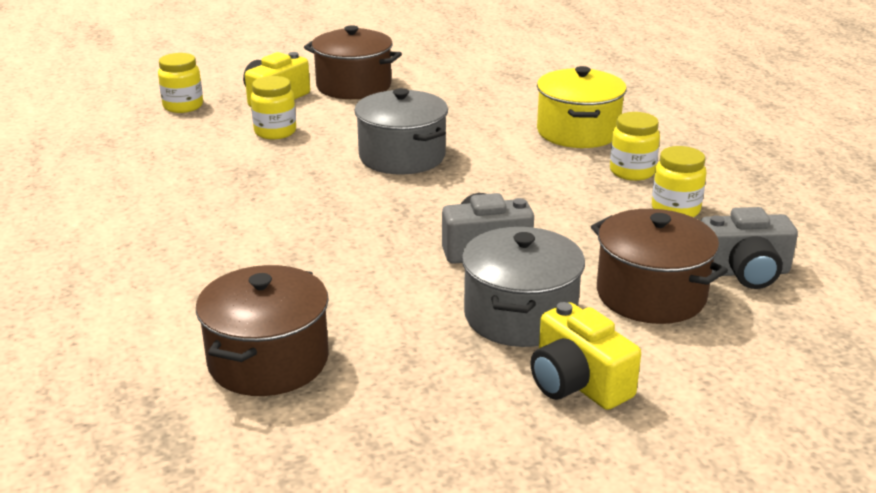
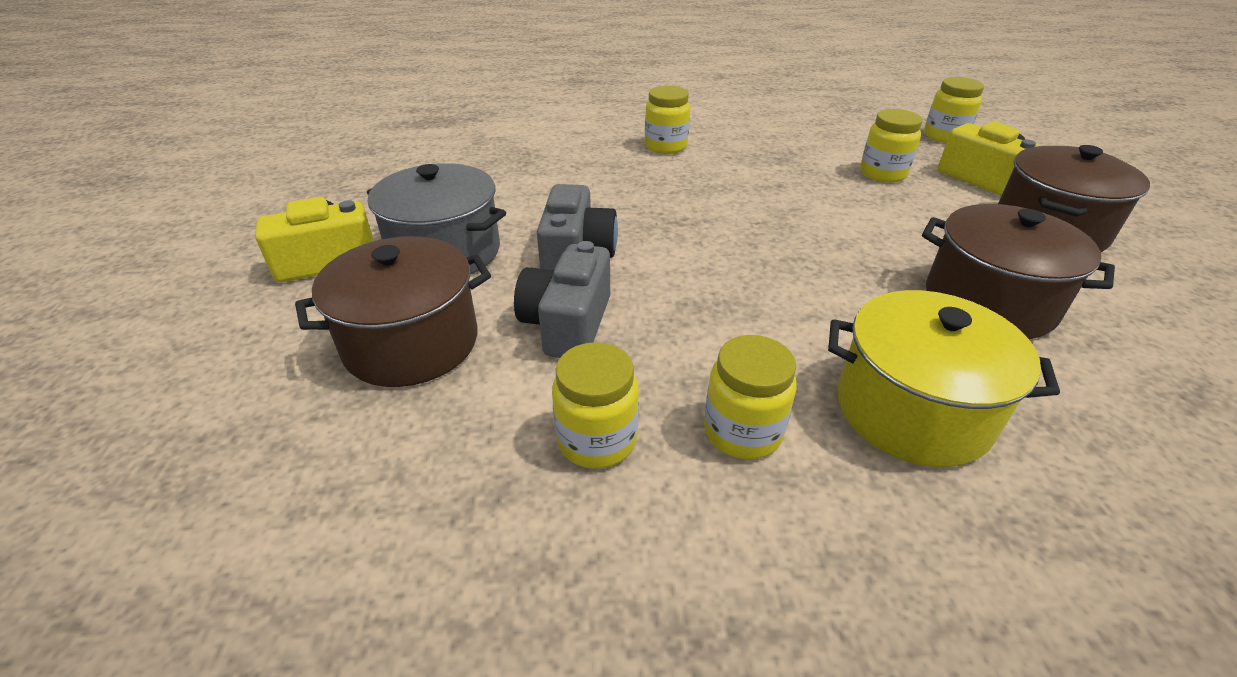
camera: 105 degrees right, 10 degrees up
(233, 233) = (666, 146): none -> yellow jar
(268, 361) = (478, 149): brown pot -> brown pot (989, 302)
(402, 157) = (815, 236): grey pot -> none
(744, 272) = (391, 449): grey camera -> grey camera (567, 324)

